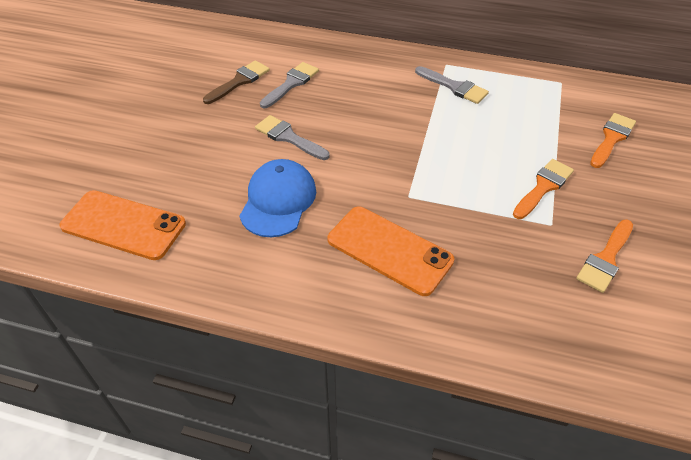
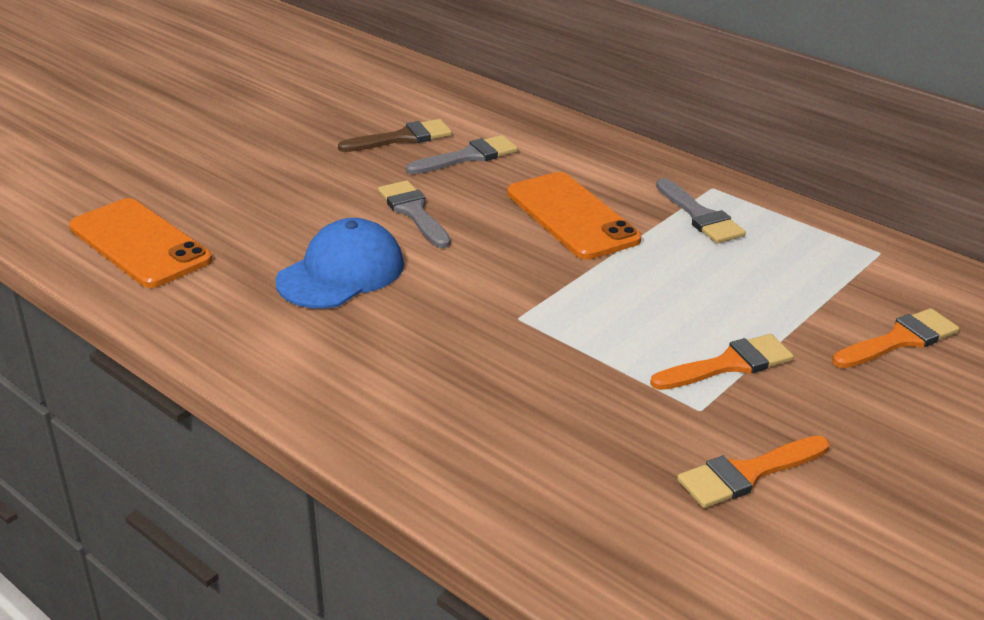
camera: 25 degrees right, 15 degrees down
(389, 250) = (438, 365): orange phone -> orange phone (571, 216)

